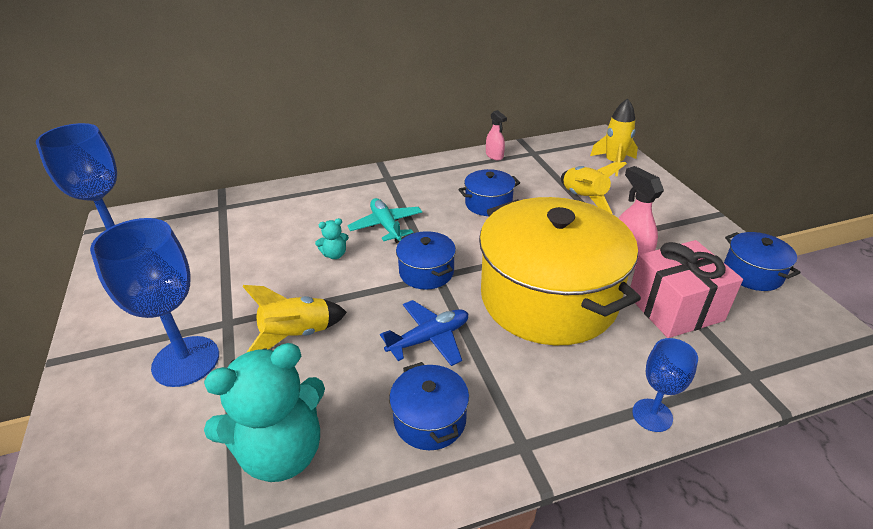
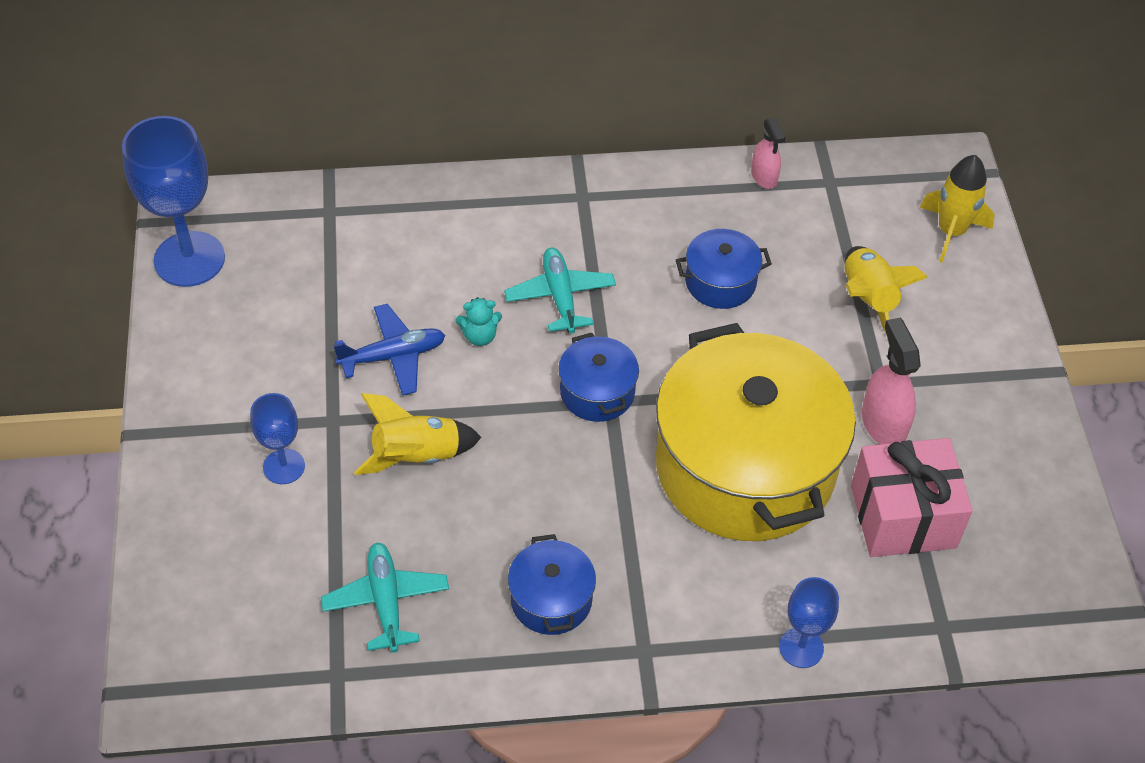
camera: 10 degrees right, 15 degrees up
(186, 361) = (284, 466): blue goblet -> blue goblet, size x0.54
(281, 452) = (386, 601): turquoise teddy bear -> turquoise plane
(429, 339) = (575, 496): blue plane -> blue plane (393, 356)
(752, 273) = (1039, 485): blue pot -> none

